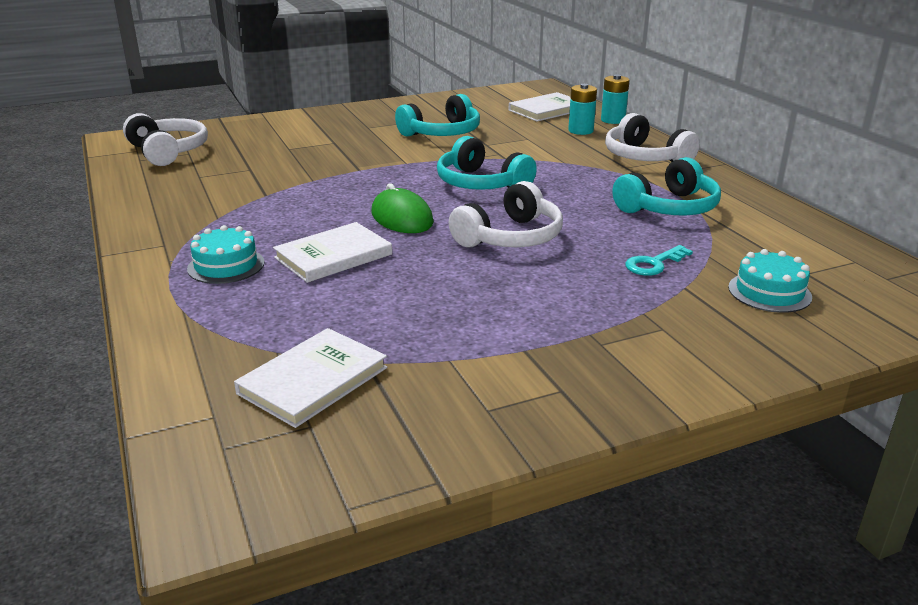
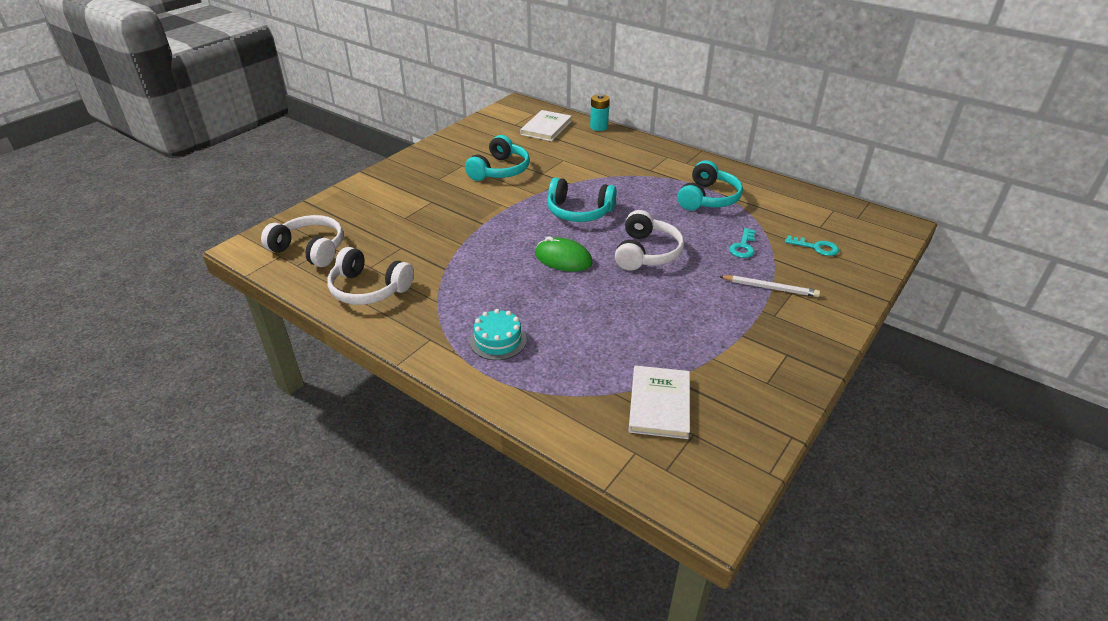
camera: 30 degrees left, 10 degrees up
(333, 256) = (558, 306): white book -> none
(580, 131) = (589, 143): turquoise battery -> none
(635, 314) = (770, 288): none -> white pencil
(645, 157) = (652, 157): white headphones -> white headphones (369, 289)
(769, 292) = (816, 247): turquoise cake -> turquoise key

